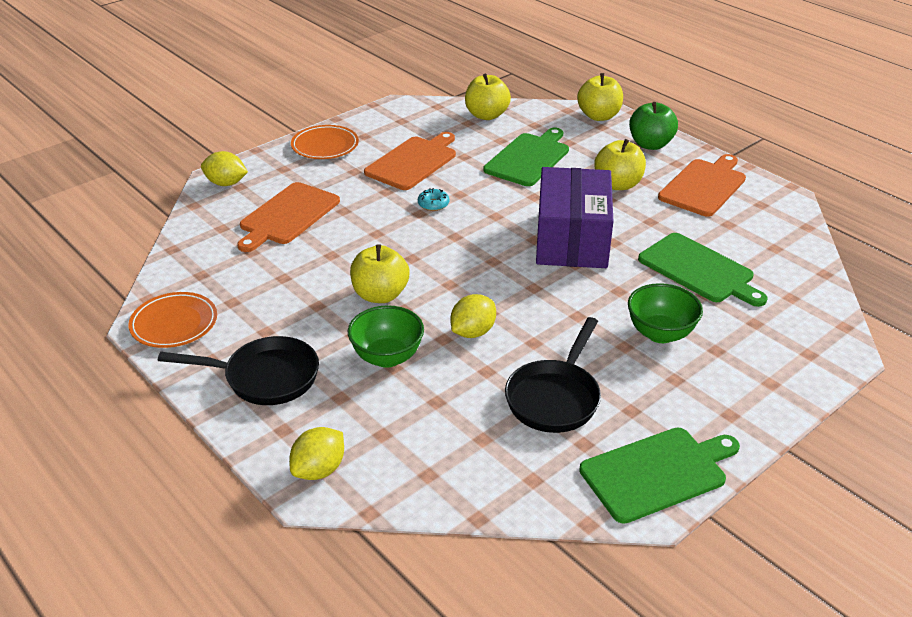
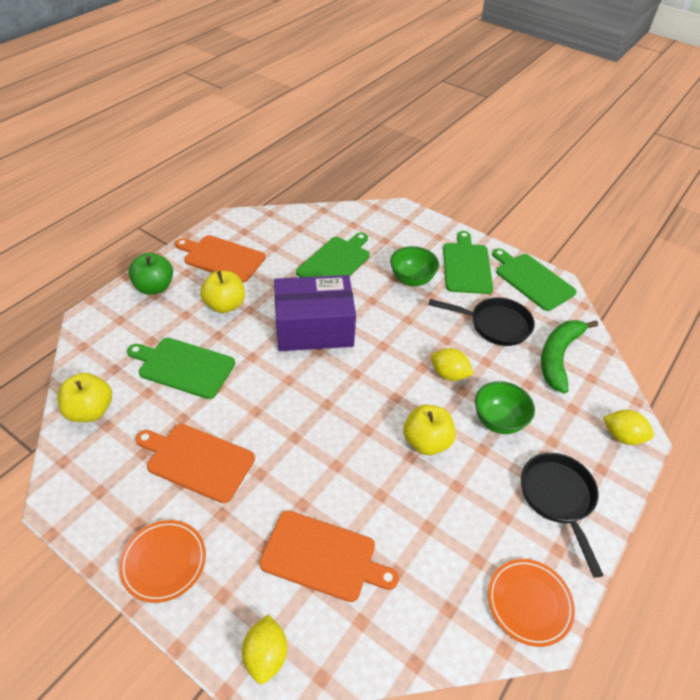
camera: 105 degrees left, 10 degrees up
(433, 204) = (277, 428): turquoise donut -> none
(478, 450) = (558, 357): none -> green banana
(599, 116) = (98, 322): yellow apple -> none
(694, 399) = (466, 266): none -> green cutting board

